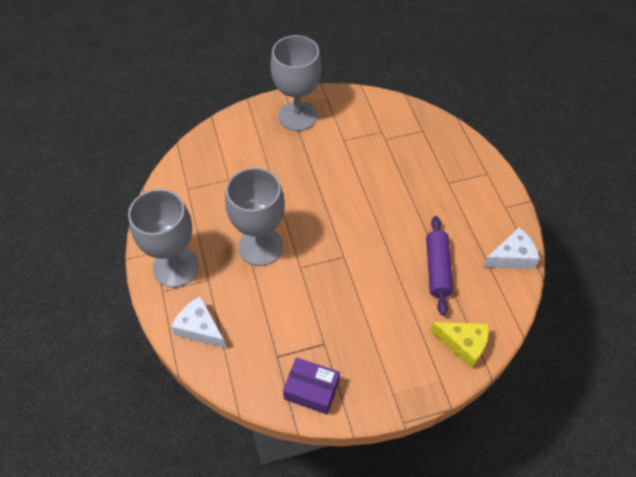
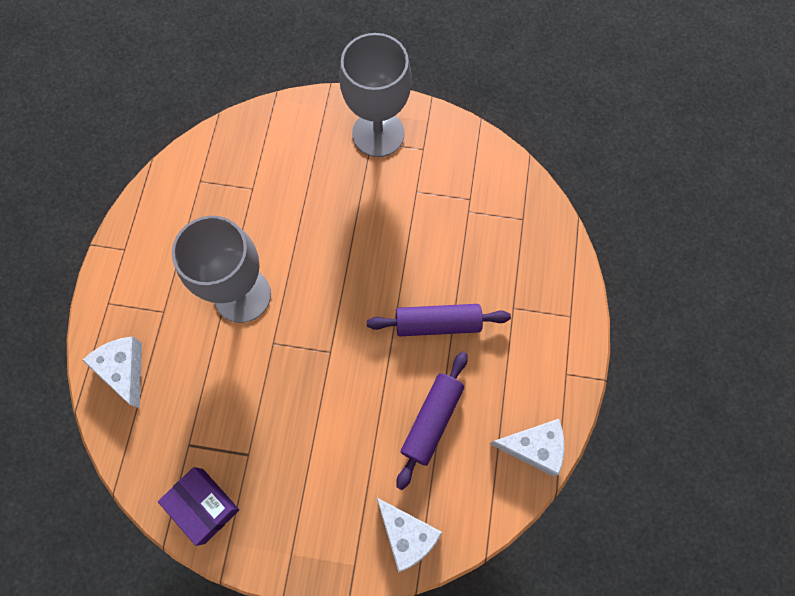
camera: 25 degrees right, 15 degrees up
(175, 267) = (136, 279): grey goblet -> none
(405, 210) = (437, 323): none -> purple rolling pin
(463, 344) = (407, 534): yellow cheese -> white cheese

